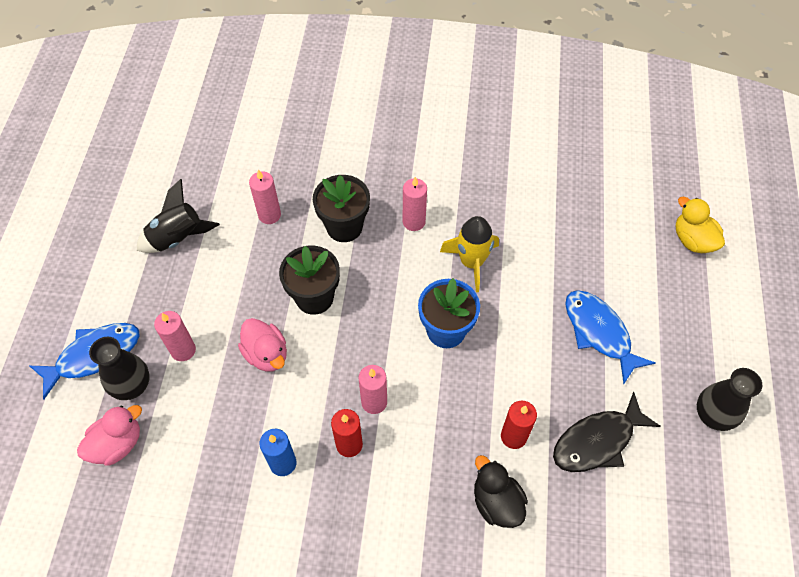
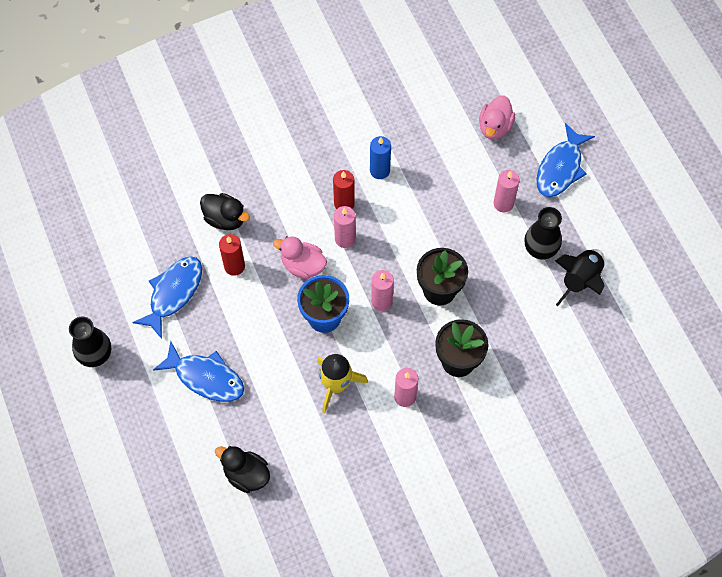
camera: 150 degrees right, 5 degrees up
(132, 386) = (516, 164): black vase -> black vase (540, 249)
(266, 354) = (443, 231): pink duck -> pink duck (303, 266)
(269, 215) = (525, 338): pink candle -> pink candle (381, 301)
(597, 229) = (246, 474): none -> black duck
(597, 441) = (173, 293): black fish -> blue fish
(692, 240) = (159, 508): yellow duck -> none

